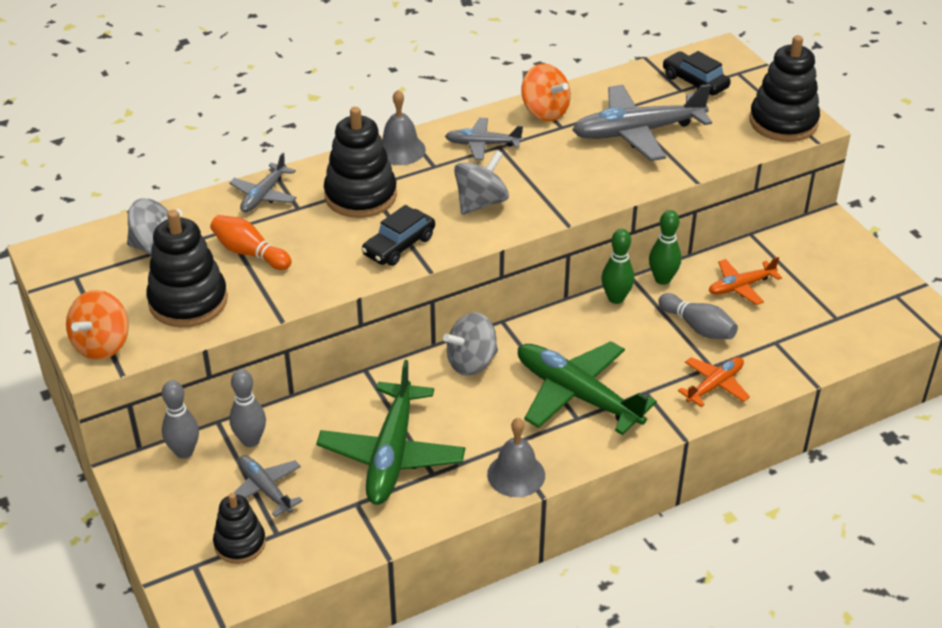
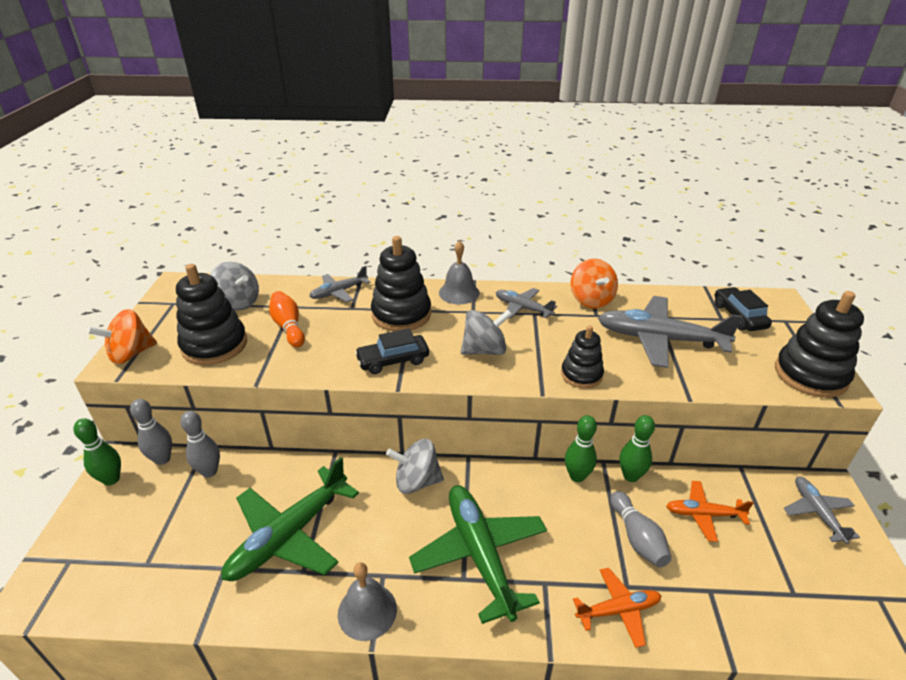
camera: 30 degrees right, 5 degrees down
(150, 491) = (111, 479): none -> green bowling pin
(240, 543) = (115, 558): black stacking toy -> black stacking toy (581, 375)
(265, 489) = (178, 519): grey plane -> grey plane (817, 513)

